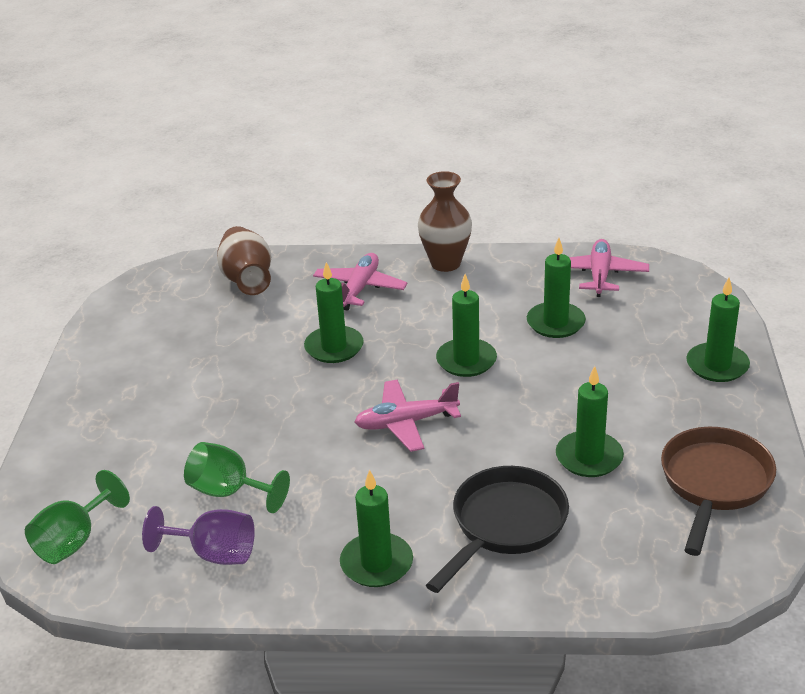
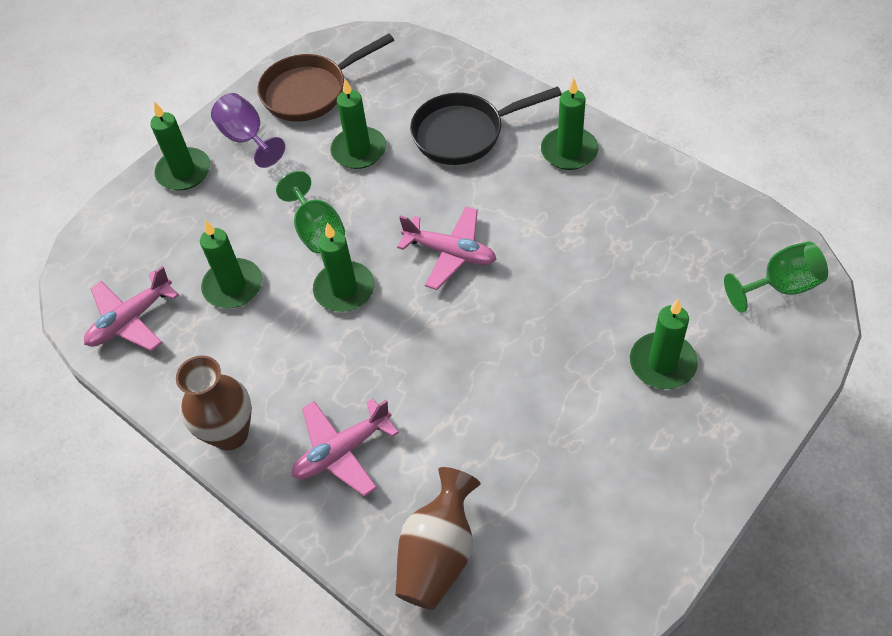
camera: 140 degrees left, 20 degrees up
(214, 553) = (676, 217): purple goblet -> purple goblet (247, 139)
(229, 492) = (633, 265): green goblet -> green goblet (317, 231)
(334, 347) = (435, 378): green candle -> green candle (662, 363)

